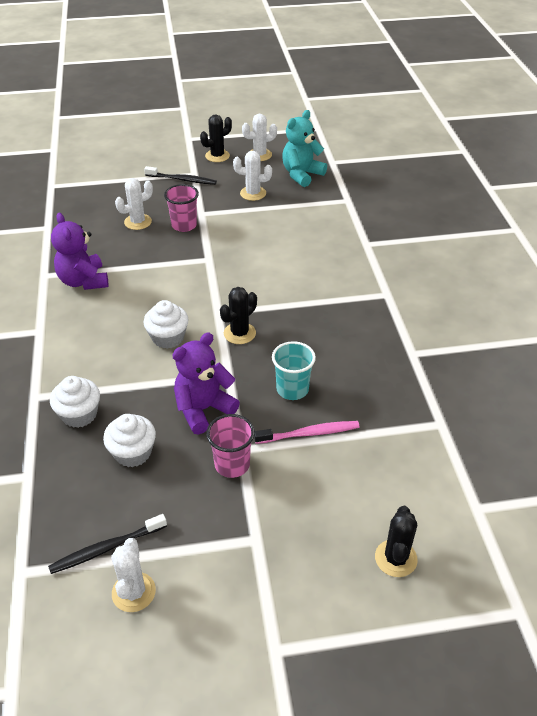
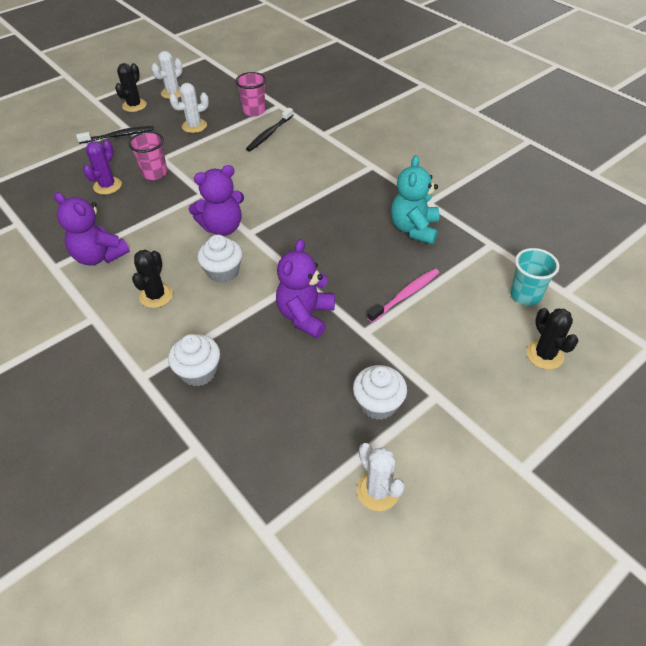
camera: 30 degrees left, 5 degrees up
(106, 548) = (323, 469): black toothbrush -> black toothbrush (269, 134)
(133, 453) = (276, 380): white cupcake -> white cupcake (378, 404)
(138, 222) = (107, 186): white cactus -> purple cactus
(200, 297) = (222, 227): none -> purple teddy bear
(232, 464) = (367, 348): pink cup -> pink cup (254, 111)
(239, 333) = (282, 242): black cactus -> black cactus (156, 296)
(292, 389) = (363, 267): turquoise cup -> turquoise cup (525, 295)
(301, 175) = (223, 97): turquoise teddy bear -> turquoise teddy bear (414, 229)

